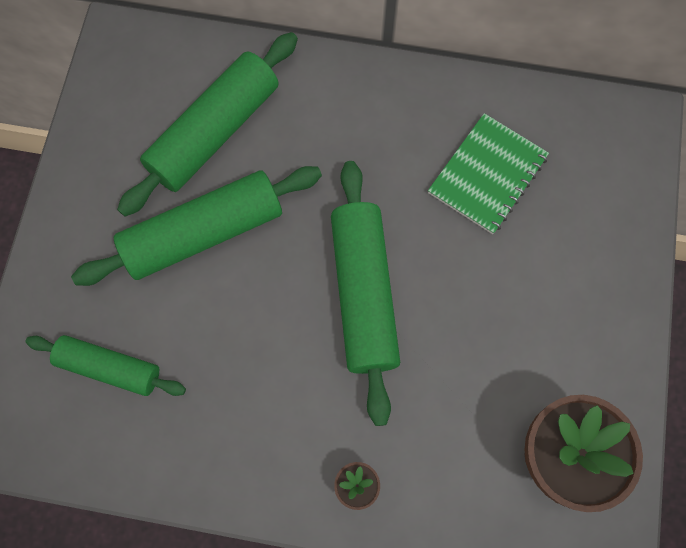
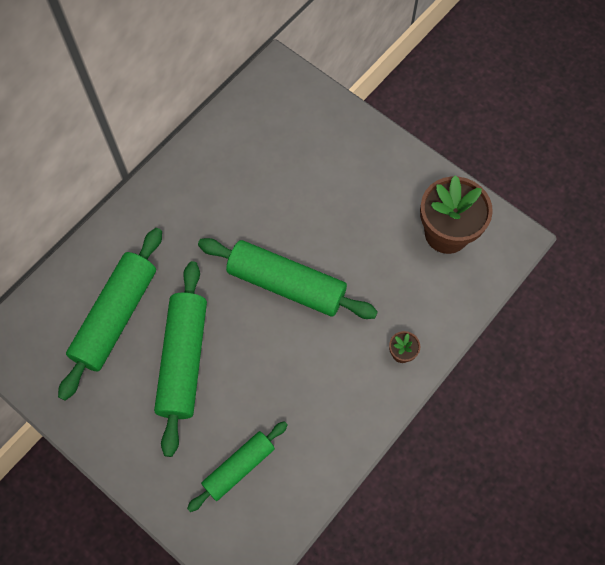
camera: 60 degrees left, 5 degrees down
(214, 132) = (116, 316): green rolling pin -> green rolling pin turned 45 degrees clockwise
(487, 175) = (256, 171): green notebook -> none

